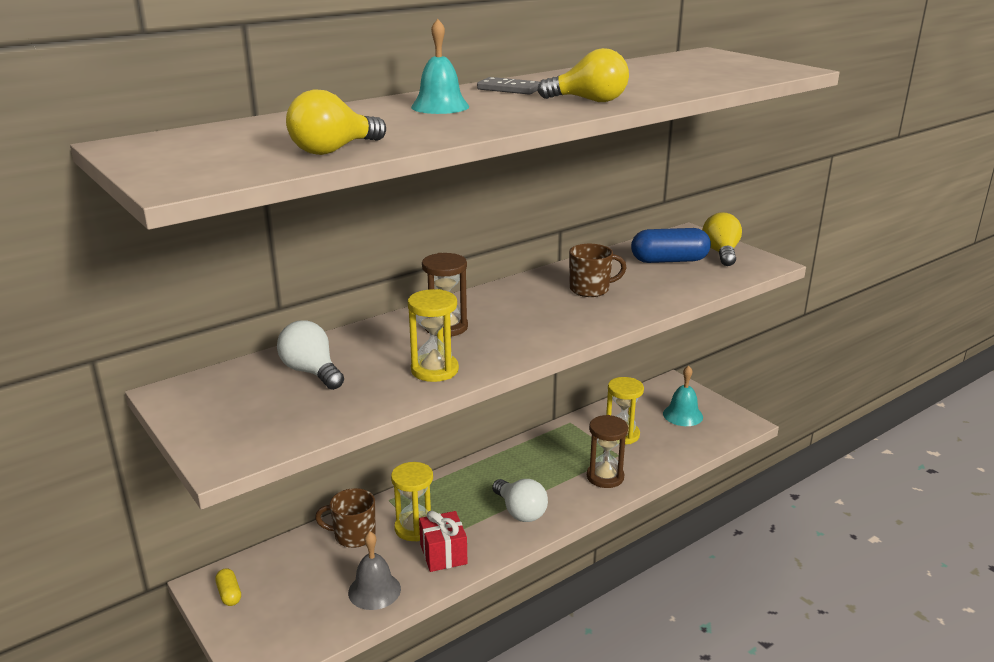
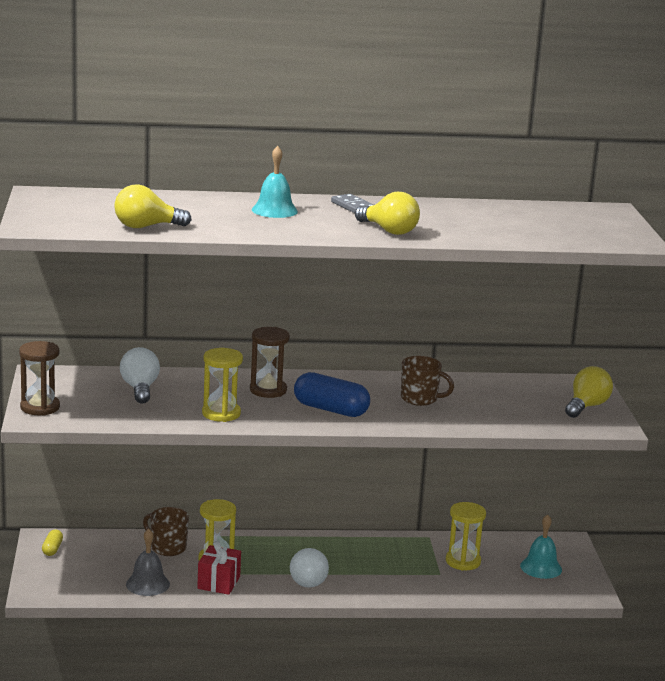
camera: 30 degrees right, 5 degrees down
(605, 477) = (407, 583): brown hourglass -> brown hourglass (40, 407)
(669, 260) = (527, 398): blue capsule -> blue capsule (330, 410)

